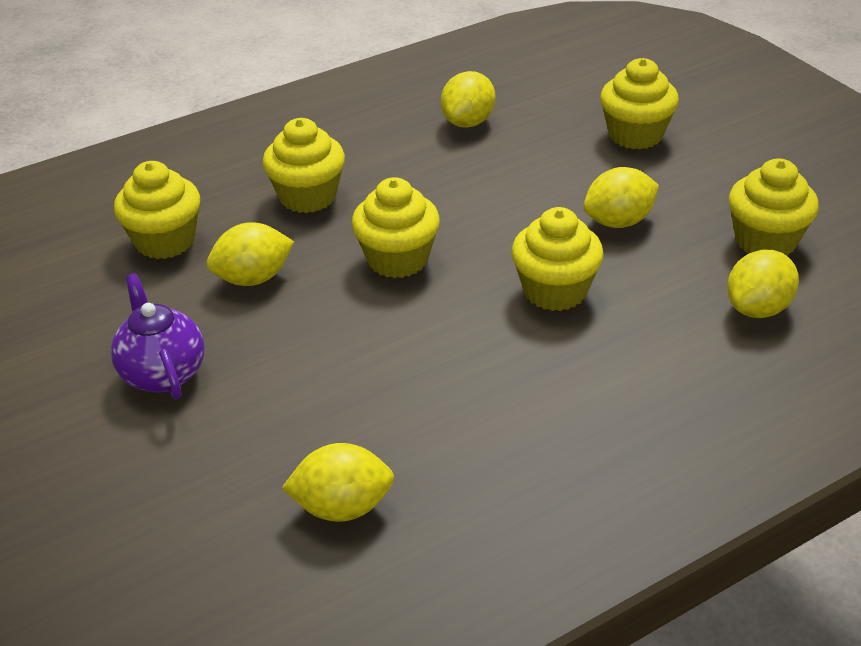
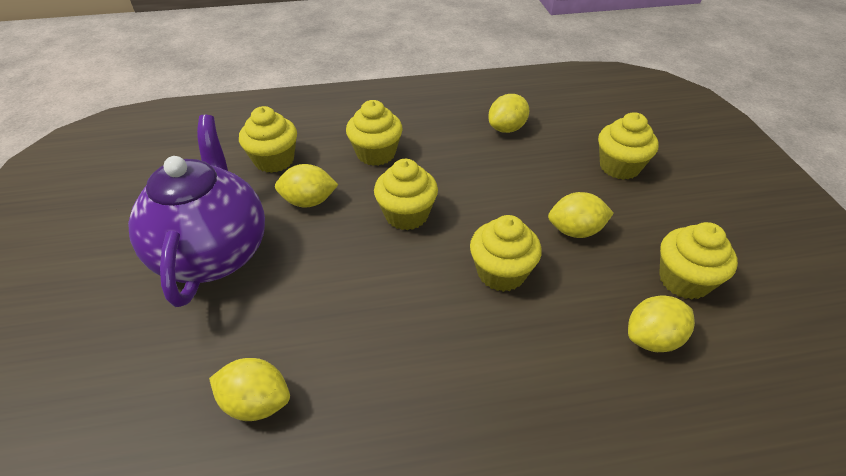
camera: 20 degrees right, 5 degrees up
(163, 373) = (213, 252): purple teapot -> purple teapot, size x1.91

